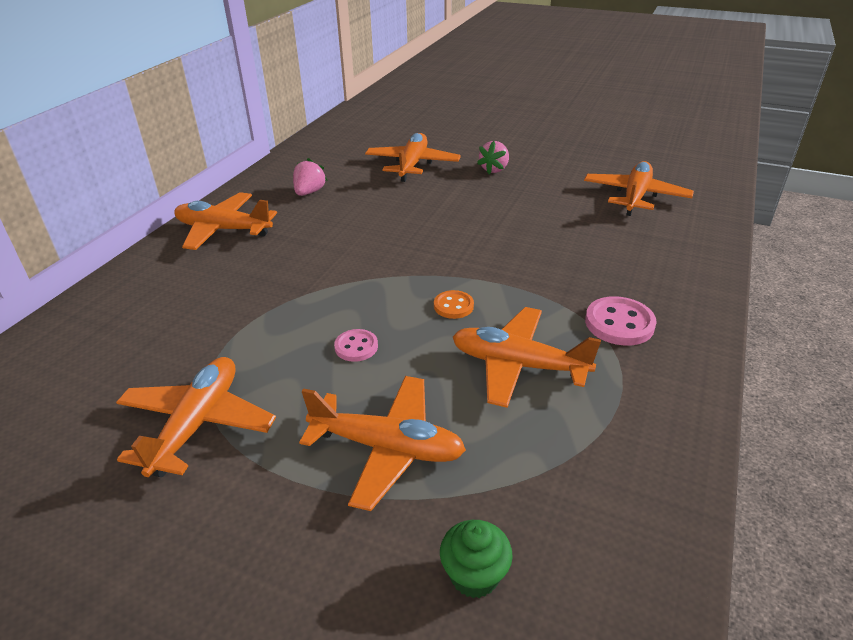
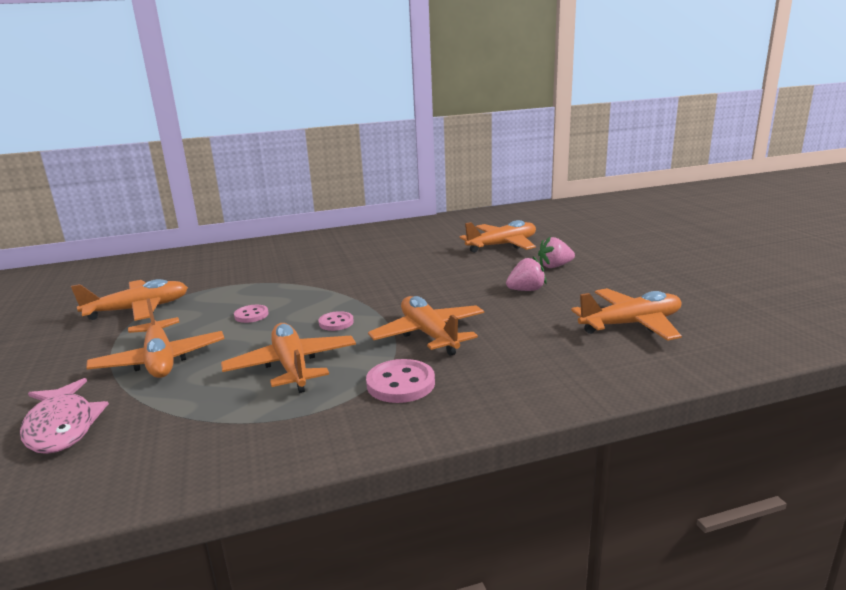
camera: 50 degrees right, 15 degrees down
(223, 230) = (326, 241): orange plane -> orange plane (429, 334)
(309, 192) = (406, 239): pink strawberry -> pink strawberry (526, 290)
(453, 306) = (336, 322): orange button -> pink button
(474, 575) = (62, 426): green cupcake -> pink fish

